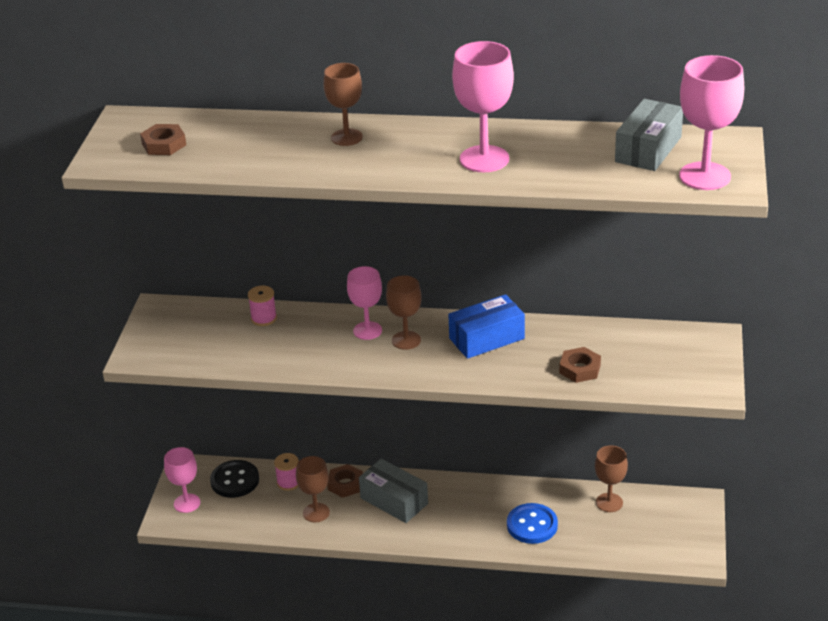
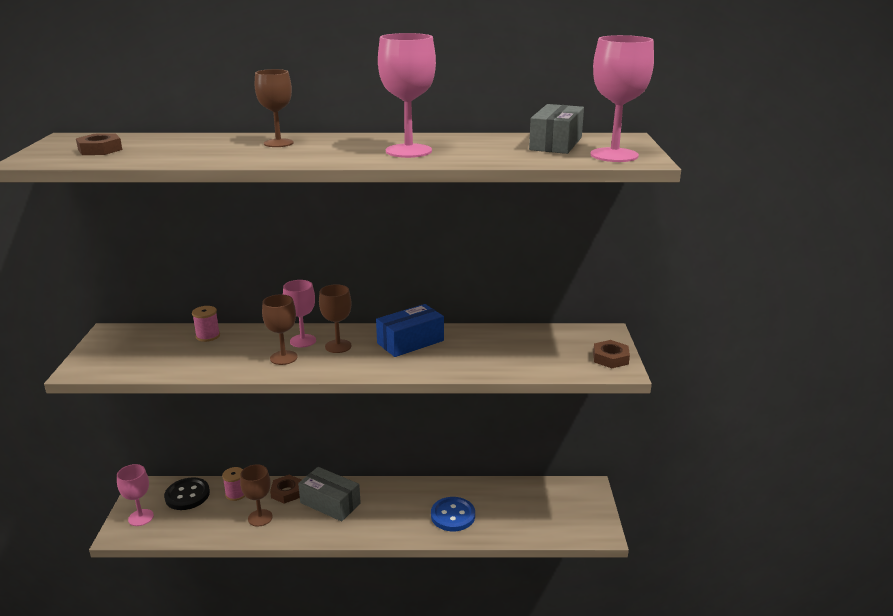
camera: 10 degrees left, 10 degrees down
(580, 369) = (497, 360): brown nut -> brown nut (610, 358)
(609, 502) = (515, 492): brown goblet -> brown goblet (283, 358)

